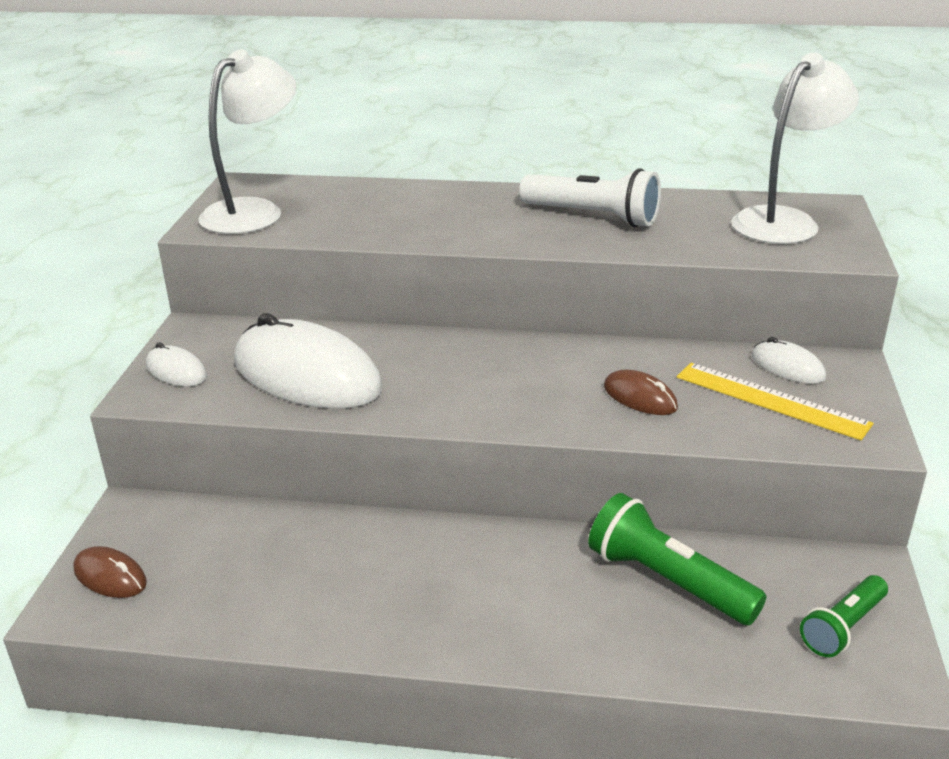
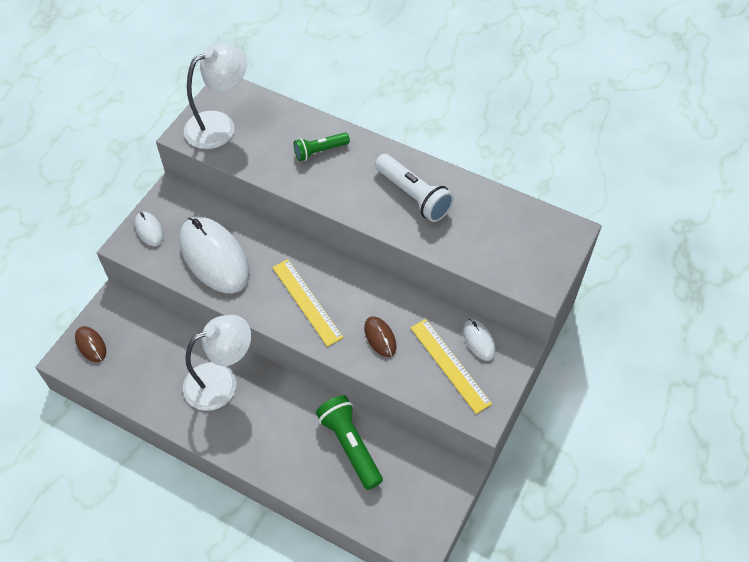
camera: 20 degrees right, 25 degrees up
(493, 387) = (307, 302): none -> yellow ruler
(784, 221) = (527, 239): white lamp -> white lamp (221, 382)
(843, 627) = (417, 506): green flashlight -> green flashlight (320, 151)

